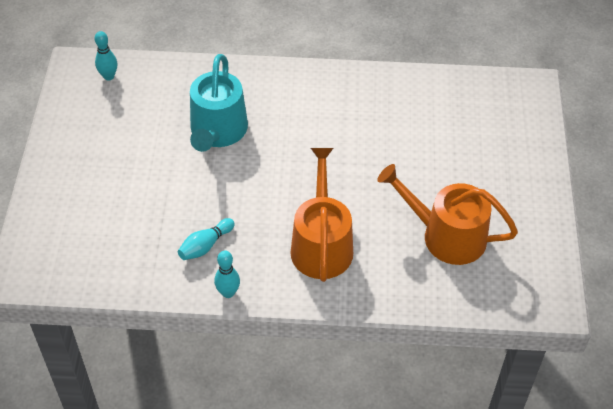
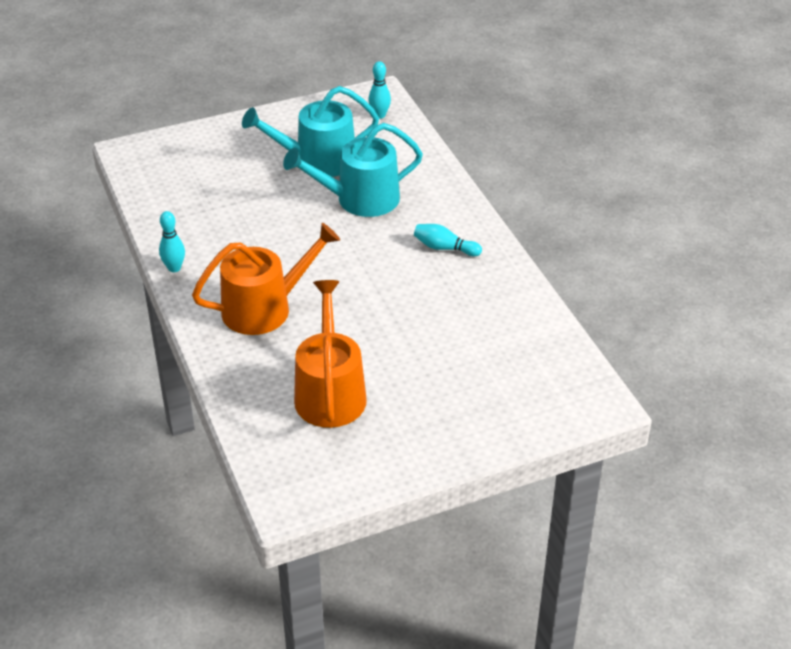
camera: 65 degrees right, 10 degrees down
(143, 140) = (318, 160): none -> turquoise watering can
(205, 245) = (219, 237): turquoise bowling pin -> turquoise bowling pin (444, 248)

